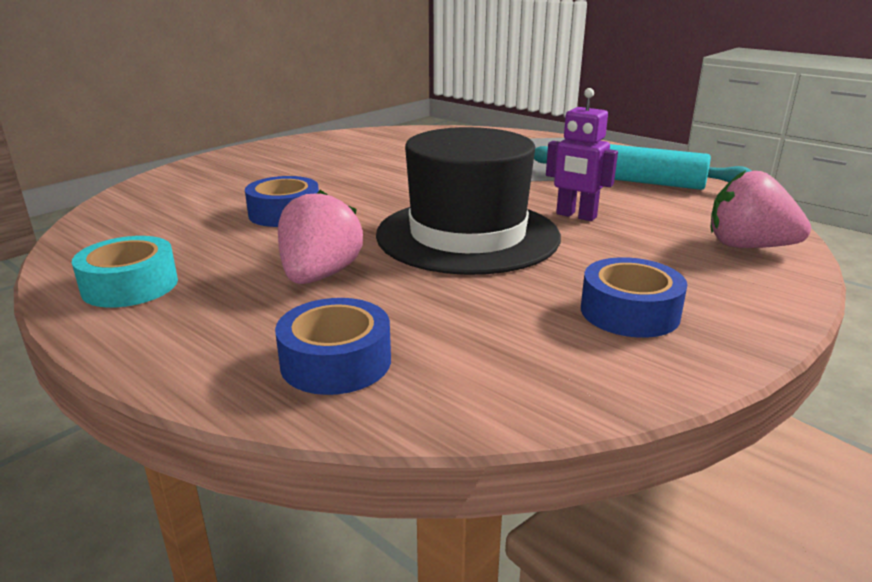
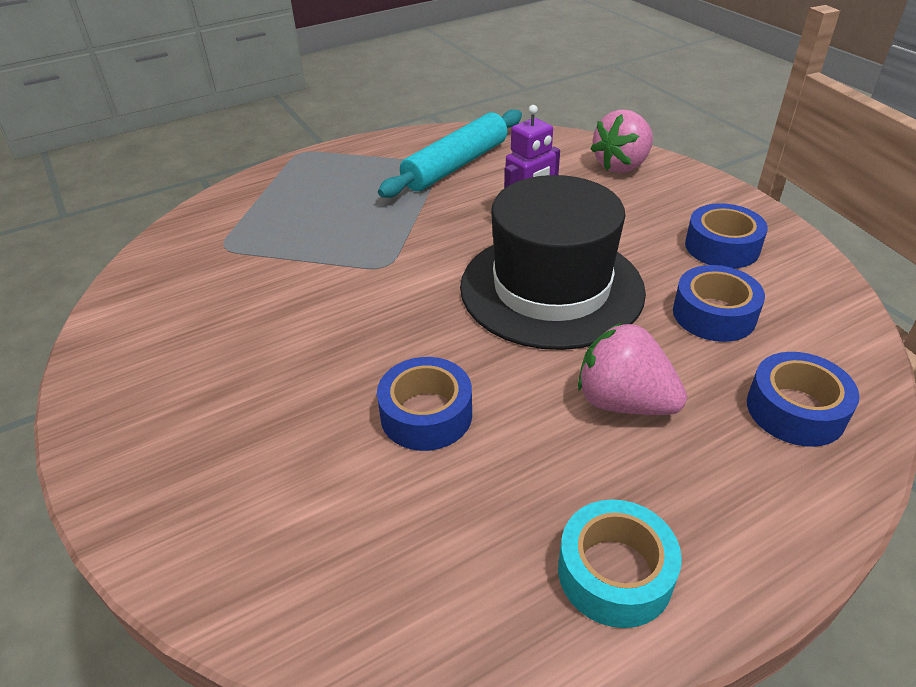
camera: 70 degrees left, 15 degrees up
(481, 311) = (714, 314): none -> blue tape

